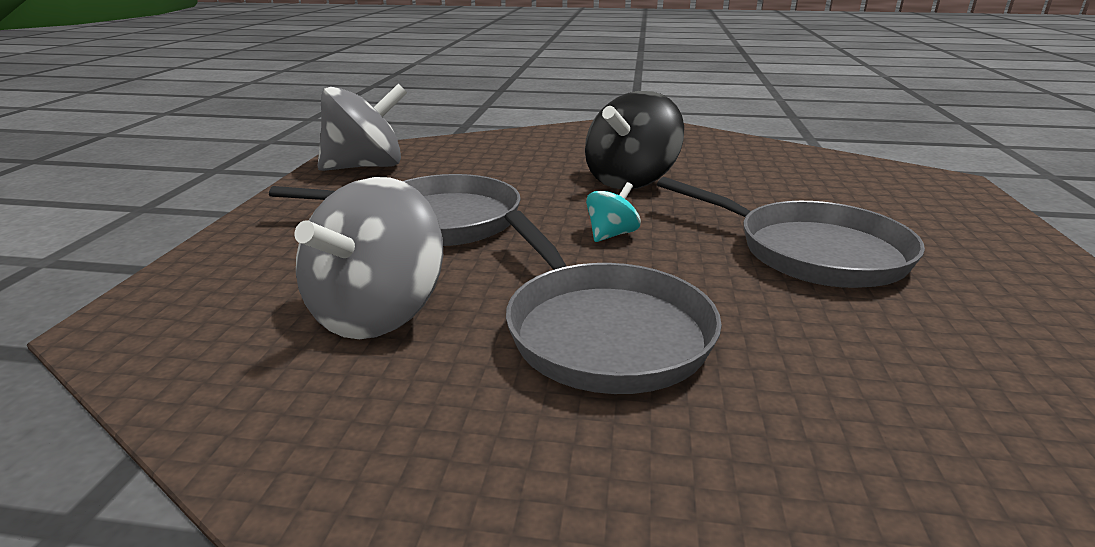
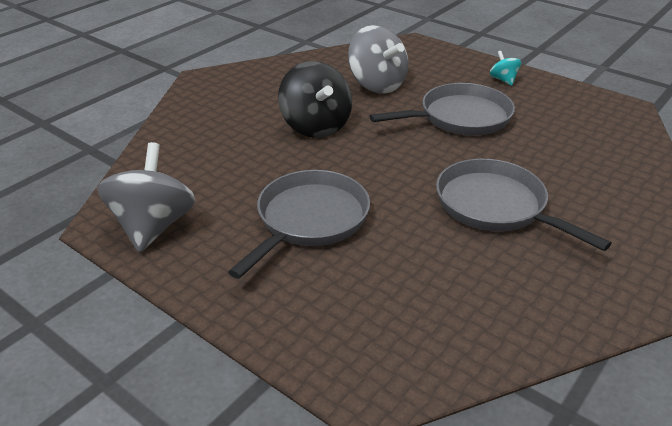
camera: 60 degrees left, 10 degrees up
(377, 314) = (429, 274): grey spinning top -> grey spinning top (377, 85)
(601, 331) = (496, 206): grey pan -> grey pan turned 135 degrees counterclockwise
(611, 235) = (391, 164): turquoise spinning top -> turquoise spinning top (503, 80)

